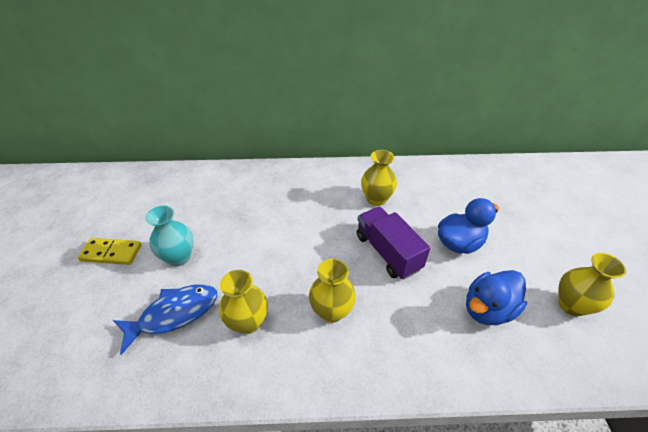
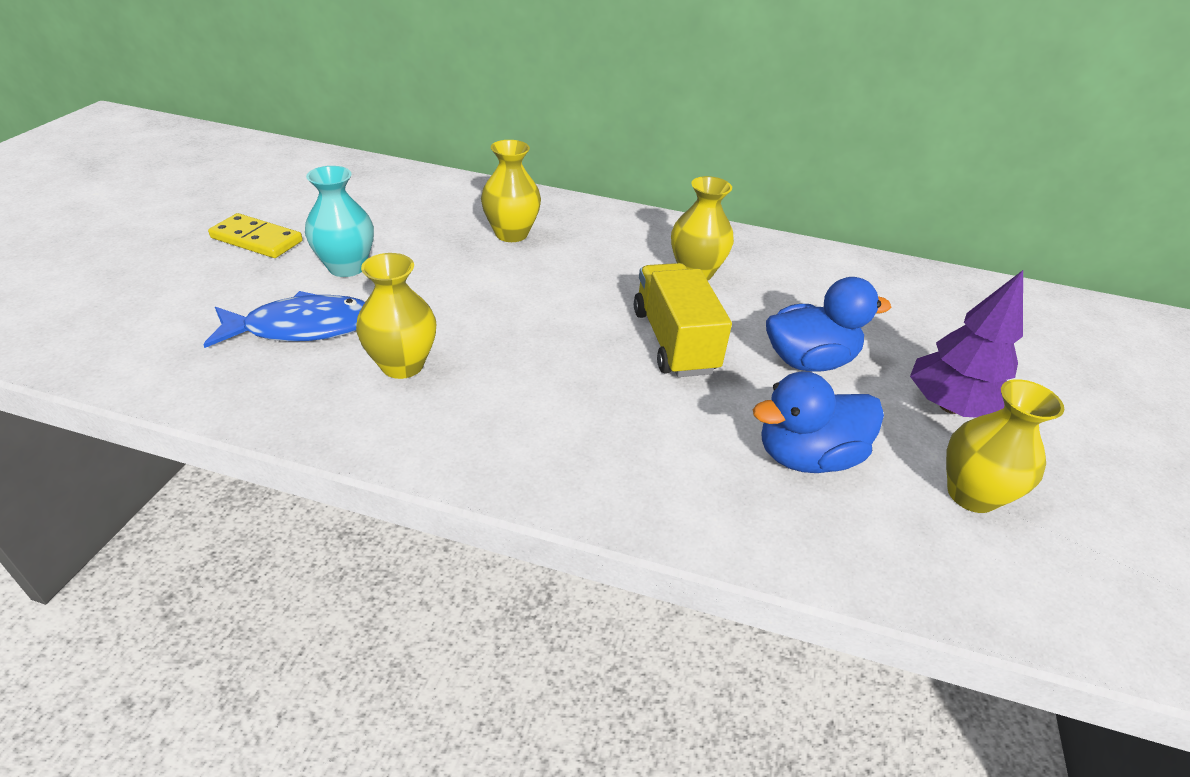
camera: 15 degrees right, 5 degrees down
(331, 311) = (538, 387): yellow vase -> yellow vase (511, 234)
(387, 252) = (674, 341): purple truck -> yellow truck
(537, 250) = (950, 406): none -> purple tree

